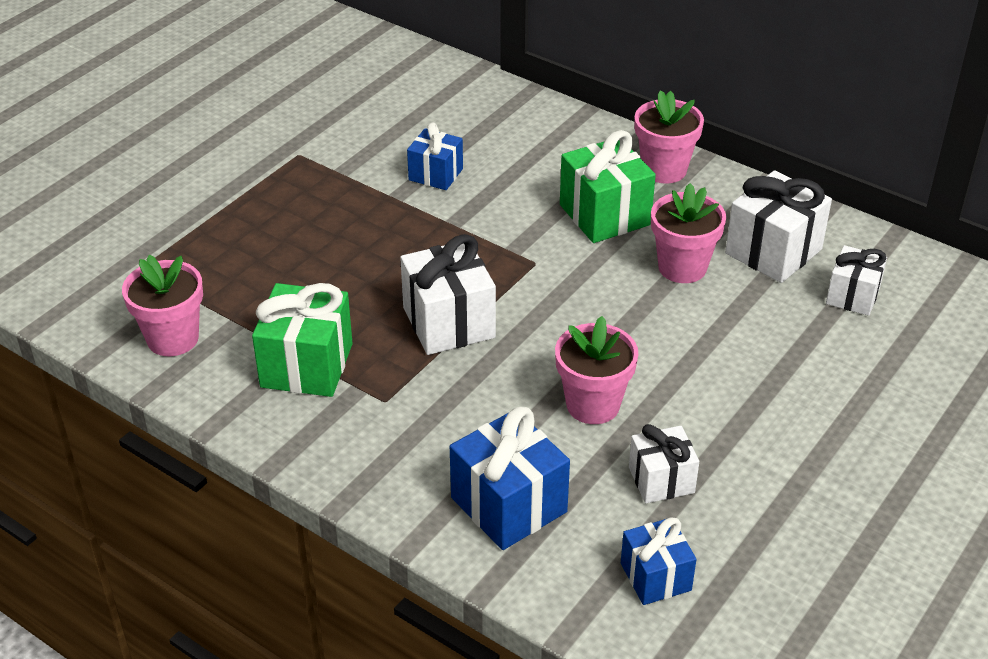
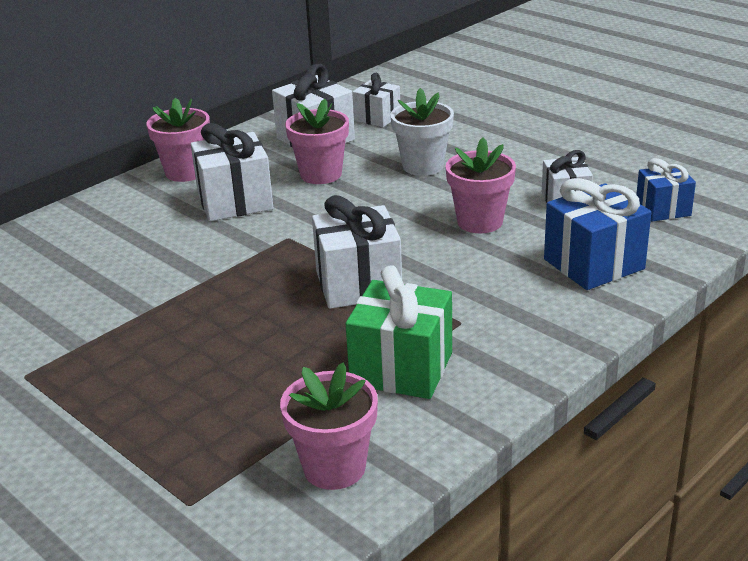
camera: 80 degrees left, 10 degrees down
(435, 174) = (122, 285): blue gift -> none
(604, 215) = (235, 202): green gift -> white gift
(724, 348) = (423, 166): none -> white flower pot

